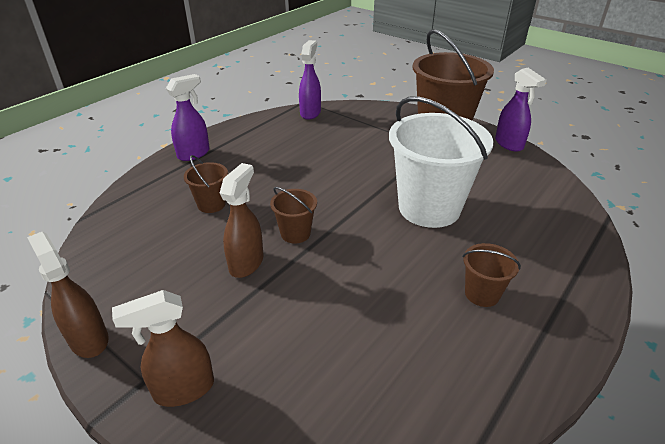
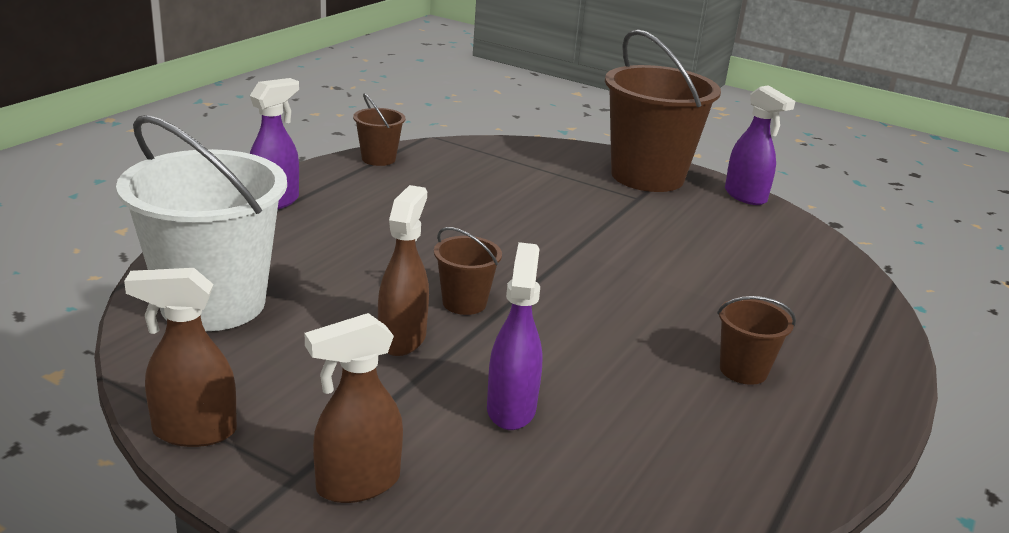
camera: 10 degrees left, 10 degrees down
(89, 339) = (193, 431): brown spray bottle -> brown spray bottle turned 45 degrees counterclockwise
(211, 204) = (325, 267): brown bucket -> brown bucket (378, 159)
(310, 113) = (443, 151): purple spray bottle -> purple spray bottle (511, 408)
(429, 208) = (649, 272): white bucket -> white bucket (213, 303)

